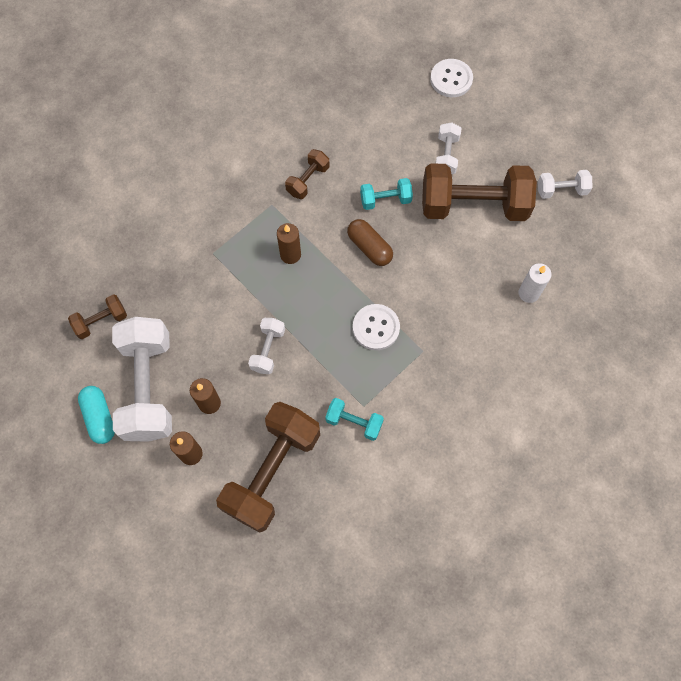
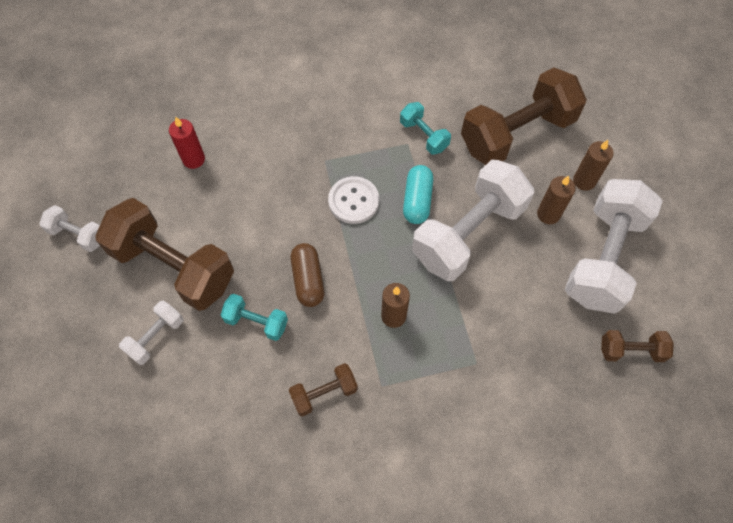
camera: 150 degrees left, 5 degrees down
(99, 417) = (662, 254): turquoise capsule -> turquoise capsule (417, 200)
(268, 350) = (468, 233): white dumbbell -> white dumbbell, size x2.12
(451, 79) = (72, 432): white button -> none
(528, 293) = (193, 159): white candle -> red candle

